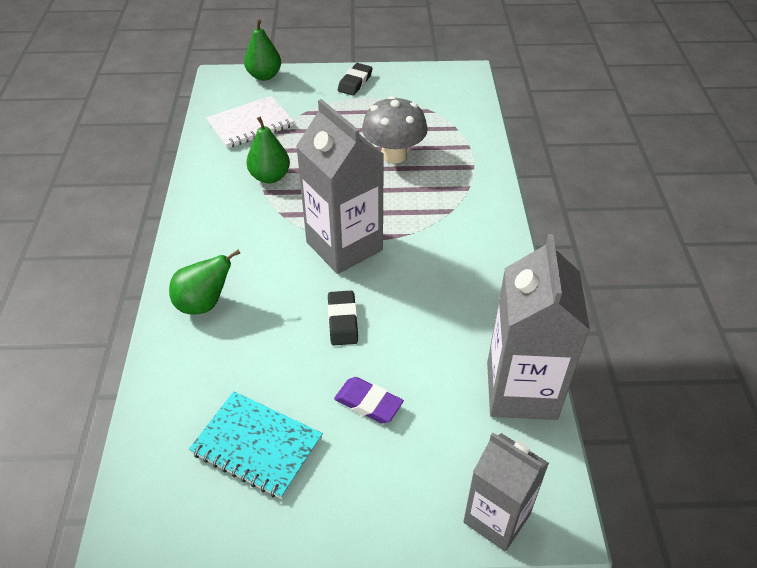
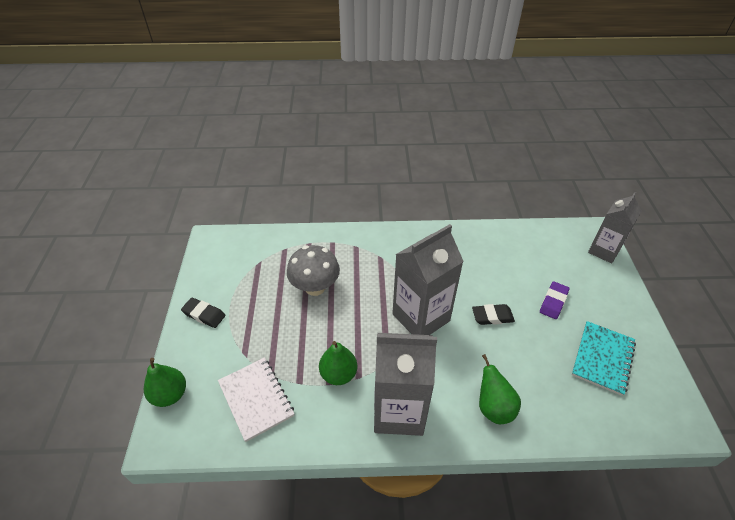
camera: 90 degrees left, 0 degrees up
(521, 390) = (524, 235): grey carton -> grey carton (399, 411)

